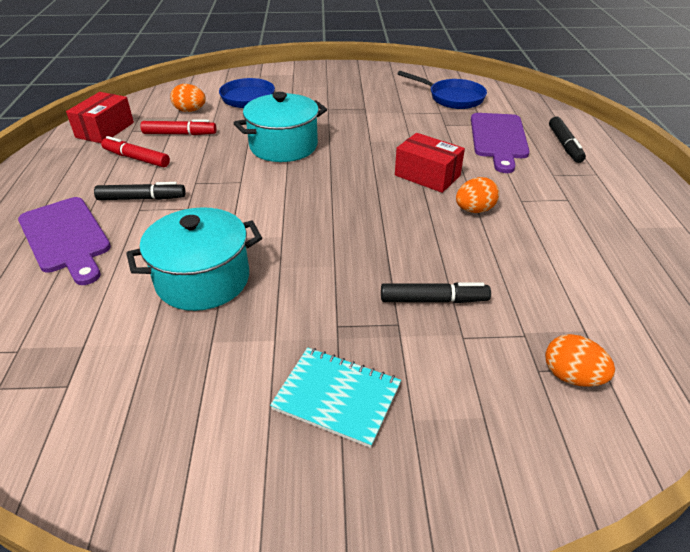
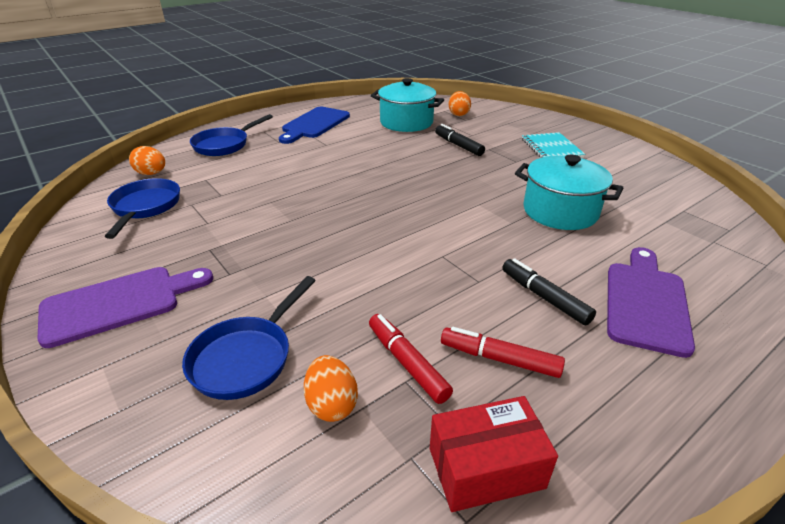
camera: 125 degrees left, 5 degrees down
(136, 158) = (499, 359): red marker -> red marker turned 120 degrees clockwise
(283, 146) = (351, 263): turquoise pot -> turquoise pot (406, 122)
(427, 175) = (328, 179): red box -> none
(474, 210) = (356, 154): orange egg -> orange egg (151, 173)
(498, 139) = (233, 167): purple cutting board -> purple cutting board (119, 303)
(564, 145) = (224, 145): black marker -> blue pan
(601, 212) = (314, 124): none -> blue cutting board

